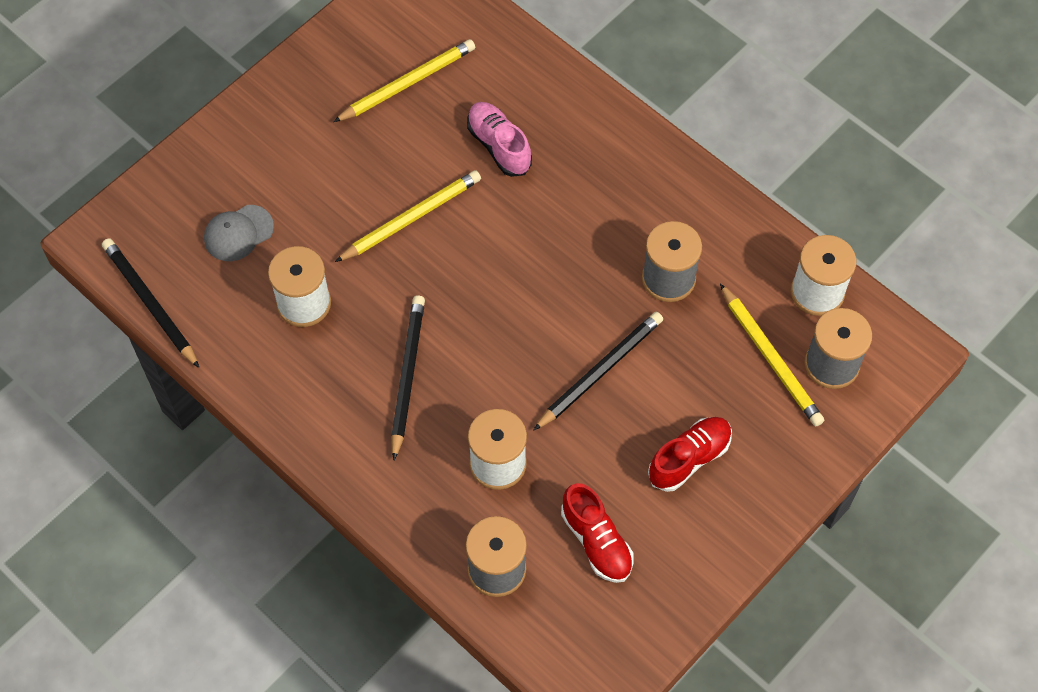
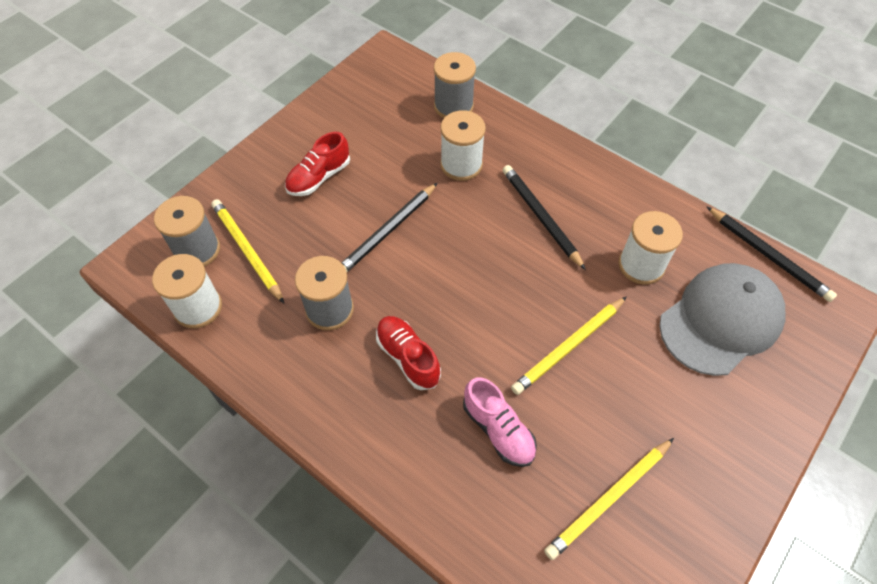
camera: 175 degrees right, 5 degrees down
(238, 233) = (721, 320): grey cap -> grey cap, size x2.03
(407, 376) = (541, 217): black pencil -> black pencil turned 150 degrees clockwise
(596, 541) = (386, 125): red shoe -> red shoe (408, 357)

